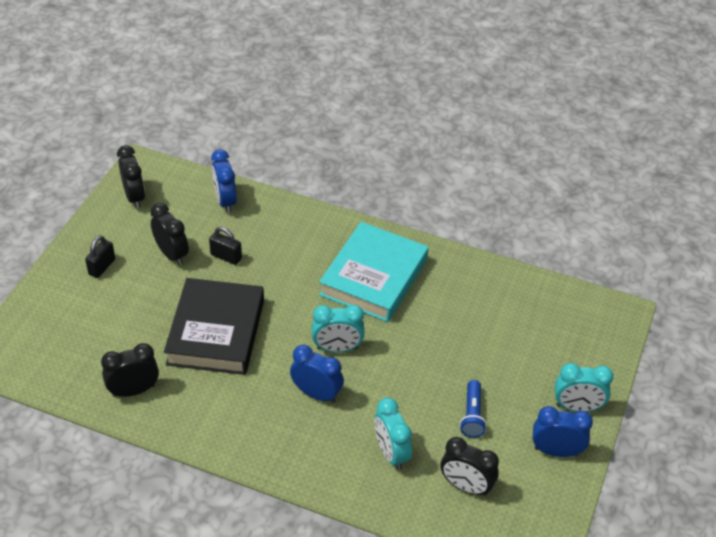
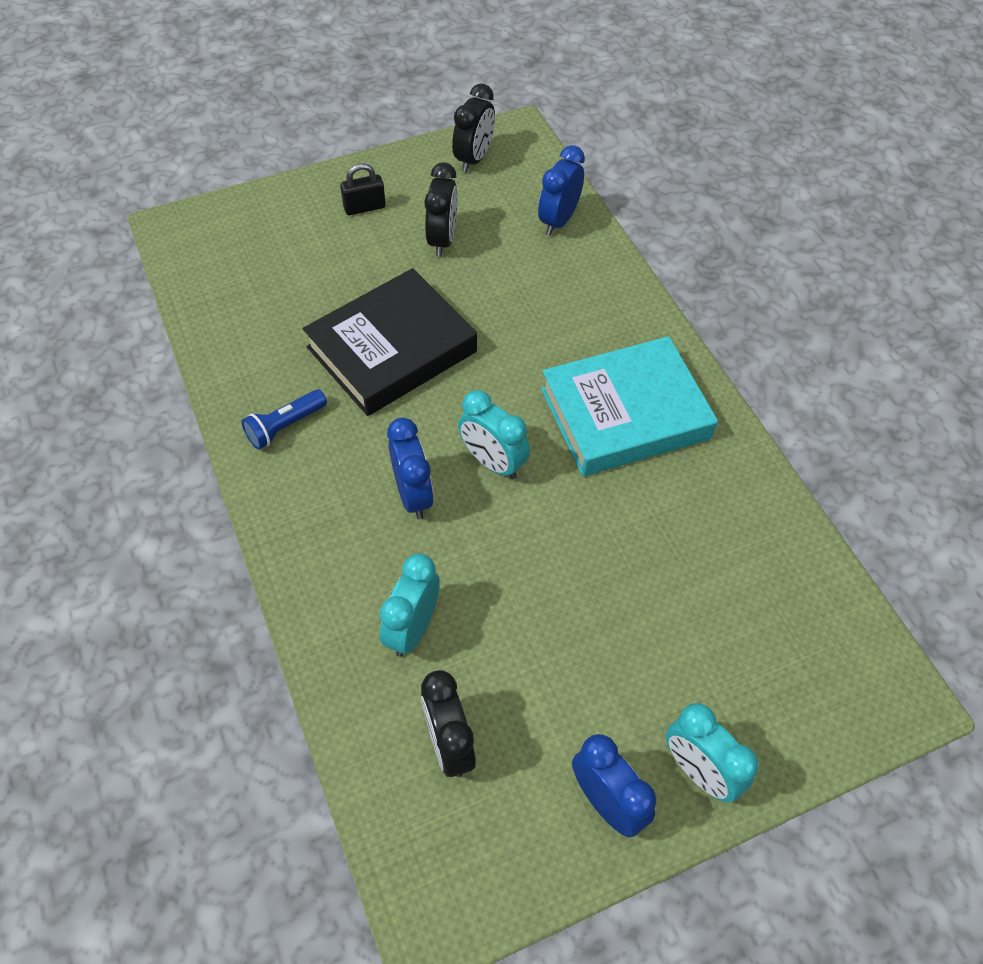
camera: 45 degrees right, 10 degrees up
(134, 390) = (250, 350): black clock -> none
(226, 256) = (492, 278): black padlock -> none
(472, 415) = (554, 665): blue flashlight -> blue flashlight (285, 426)

